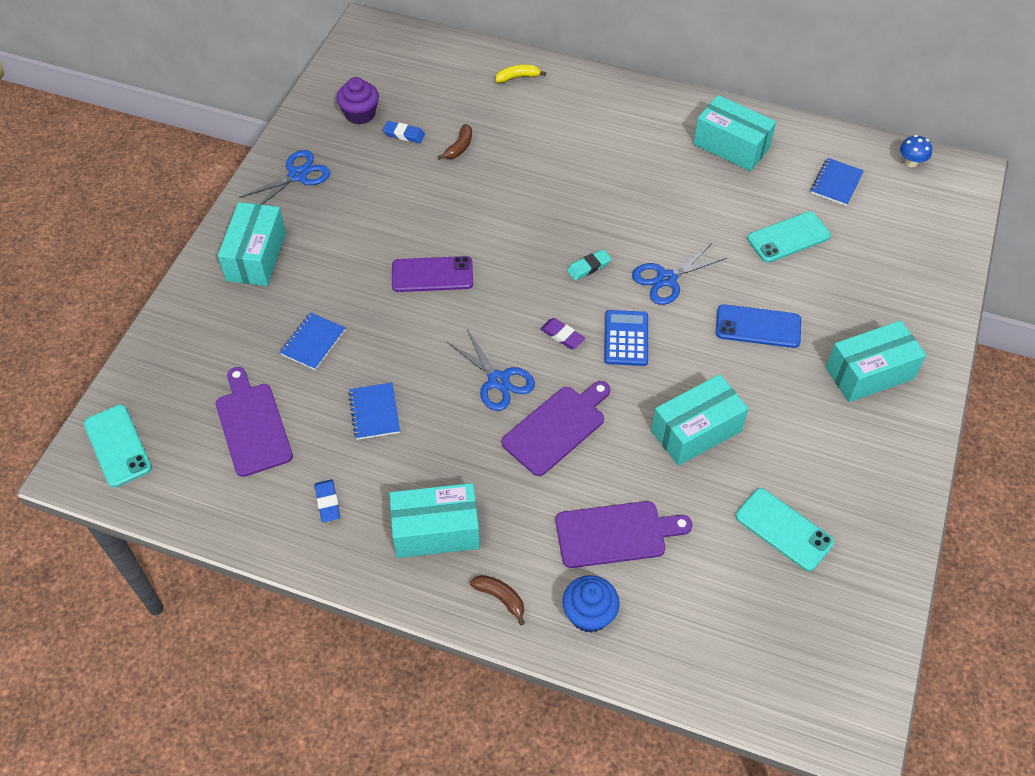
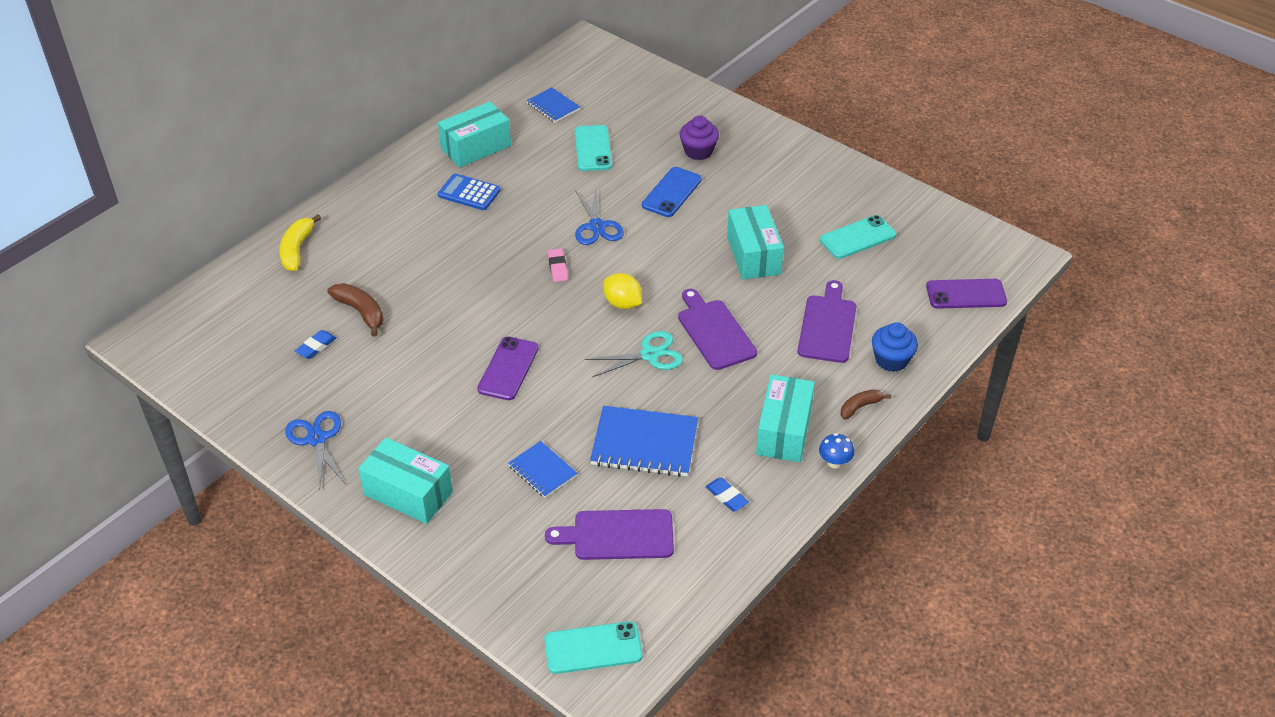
camera: 70 degrees left, 10 degrees down
(328, 502) = (726, 497): blue eraser -> blue eraser turned 45 degrees clockwise
(360, 114) = (263, 373): purple cupcake -> purple cupcake (698, 151)
(374, 412) = (644, 444): blue notebook -> blue notebook, size x1.74
(459, 147) = (361, 312): brown banana -> brown banana, size x1.52
(498, 381) = (650, 355): blue scissors -> turquoise scissors
(518, 77) = (297, 250): yellow banana -> yellow banana, size x1.52
(562, 336) = (622, 303): purple eraser -> yellow lemon
(588, 267) = (557, 267): turquoise eraser -> pink eraser
(626, 338) = (645, 267): blue calculator -> blue calculator (469, 193)
(743, 675) = (966, 294): none -> purple phone
(869, 373) = (742, 152): turquoise box -> none
(911, 162) = (556, 63): blue mushroom -> blue mushroom (834, 462)

